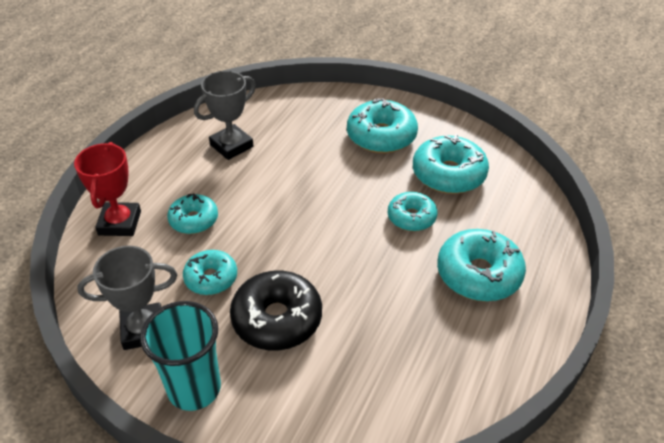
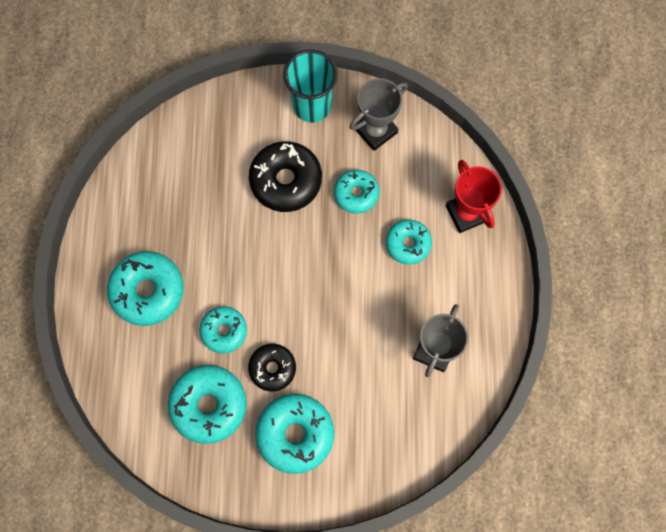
camera: 155 degrees right, 30 degrees up
(378, 179) = (272, 368): none -> black donut

